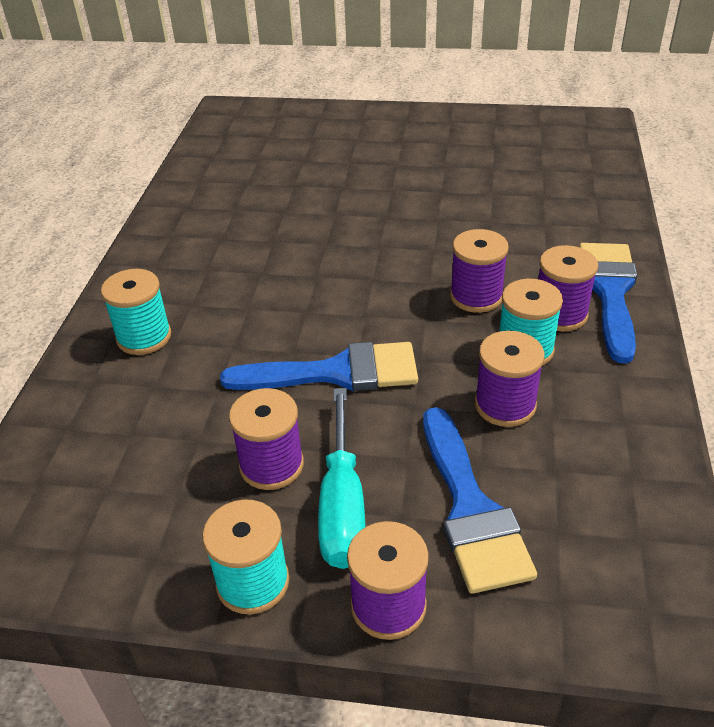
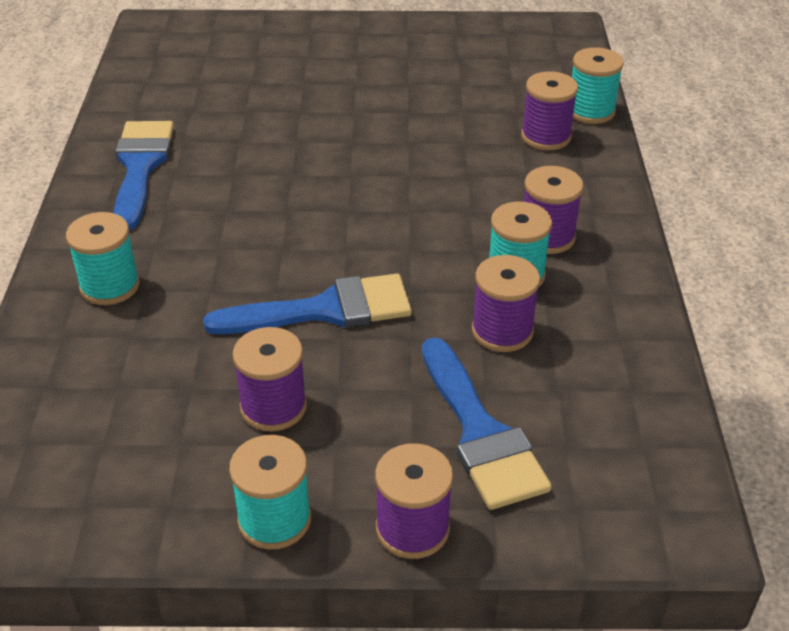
camera: 10 degrees left, 0 degrees up
(342, 504) = (352, 438): turquoise screwdriver -> none
(476, 296) = (459, 223): purple spool -> purple spool (546, 137)
(609, 292) = (594, 211): blue brush -> blue brush (140, 167)
(614, 197) = (590, 111): none -> turquoise spool

